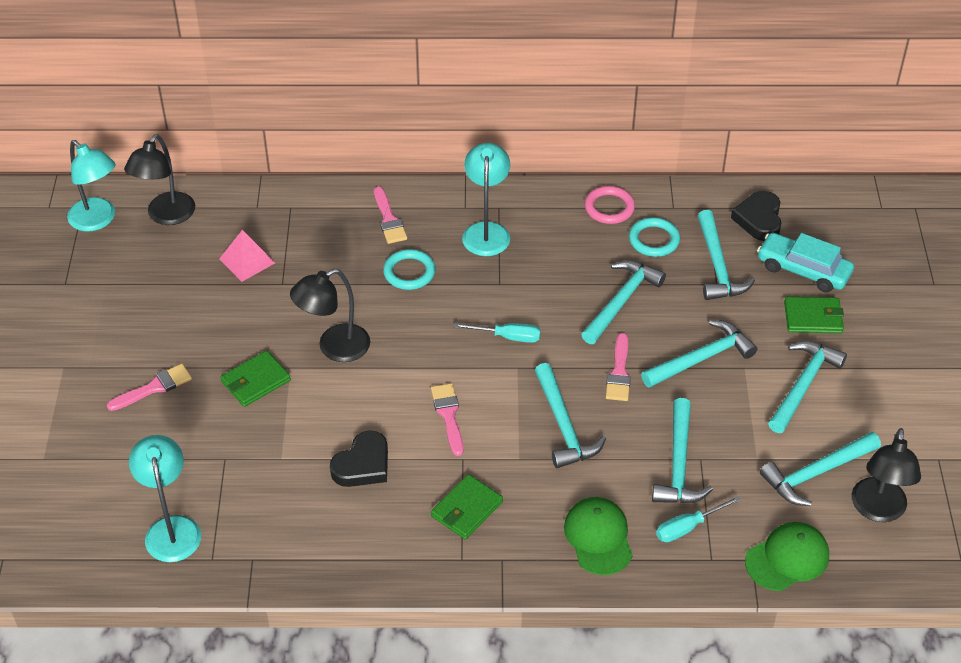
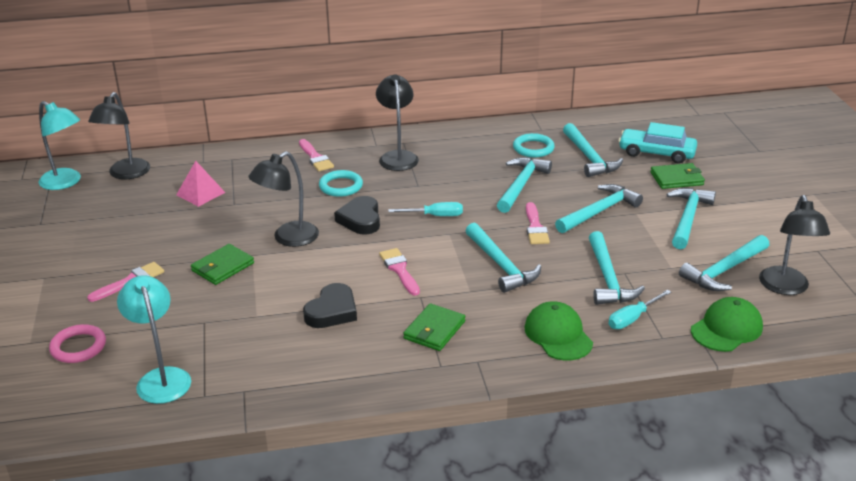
camera: 10 degrees left, 15 degrees down
(486, 231) = (397, 157): turquoise lamp -> black lamp
(609, 208) = (491, 134): pink ring -> pink ring (78, 347)
(759, 219) = (610, 129): black heart -> black heart (360, 219)

